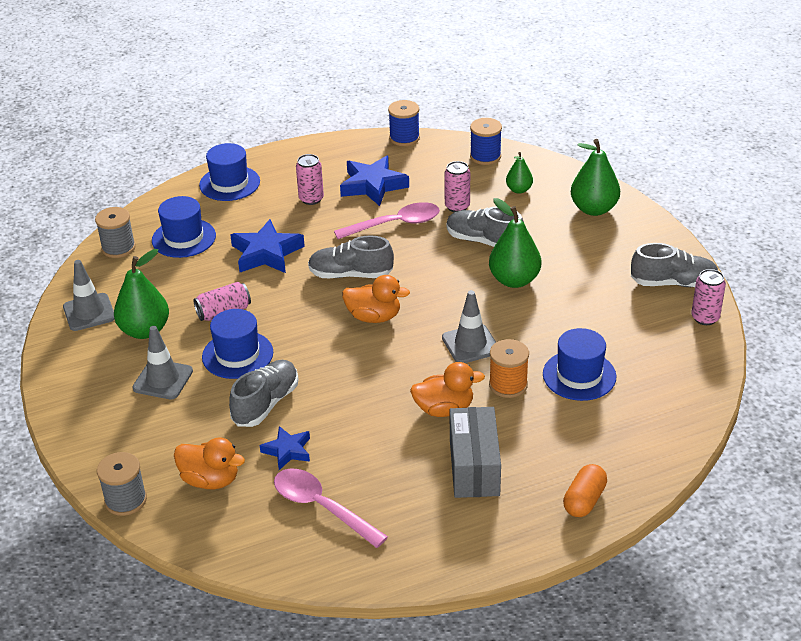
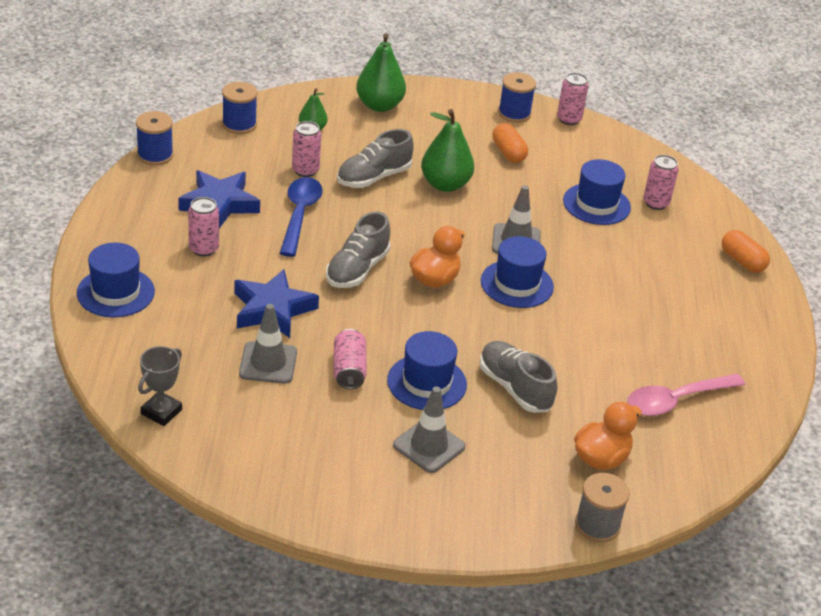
camera: 70 degrees left, 0 degrees up
(89, 312) = (267, 469): grey traffic cone -> grey traffic cone (268, 363)
(118, 248) = (161, 412): grey spool -> grey trophy
(145, 330) = (335, 435): green pear -> none
(184, 238) = (189, 357): blue hat -> blue hat (516, 284)
(287, 451) = (590, 396): blue star -> none
(395, 224) = (299, 215): pink spoon -> blue spoon
(444, 409) = (592, 287): orange duck -> none
(474, 467) = (674, 299): grey box -> none
(508, 385) = (583, 243): orange spool -> none
(604, 299) = (508, 153): none -> orange capsule
(622, 413) = (655, 203): none -> pink can
(673, 283) = (514, 113): grey shoe -> blue spool

